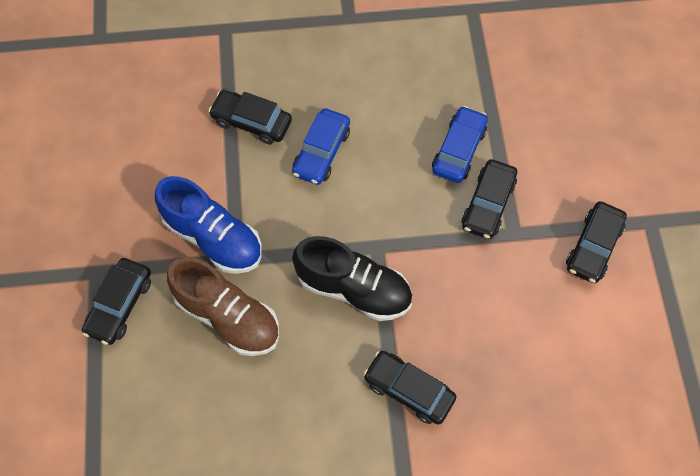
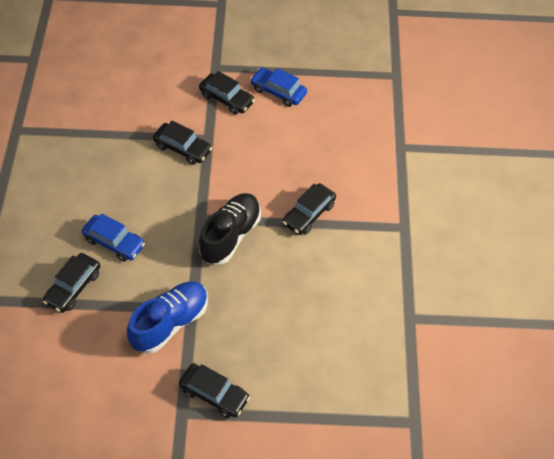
camera: 85 degrees left, 10 degrees down
(228, 316) = (237, 318): brown shoe -> none
(459, 150) = (136, 158): blue car -> blue car (278, 91)

